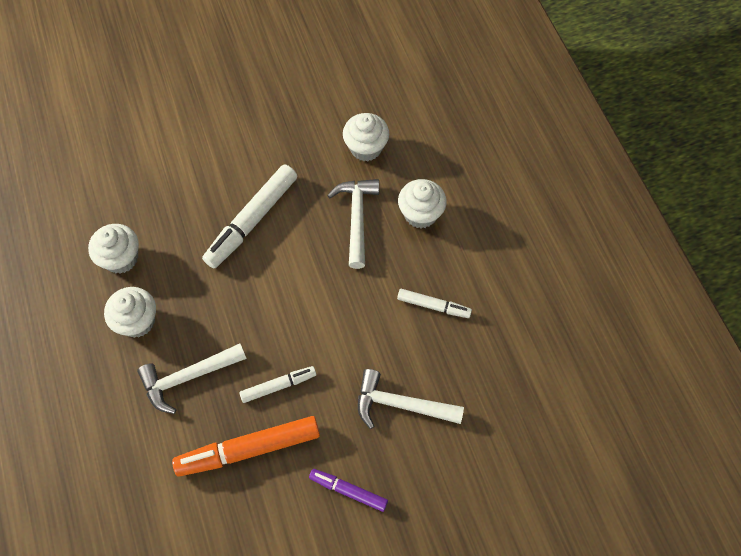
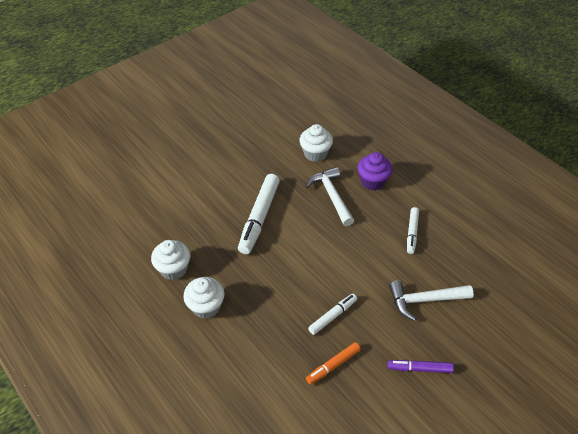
camera: 20 degrees left, 15 degrees down
(188, 377) = (263, 332): white hammer -> none
(249, 449) = (333, 365): orange marker -> orange marker, size x0.55
(420, 214) = (372, 181): white cupcake -> purple cupcake
(433, 306) = (412, 233): white marker -> white marker turned 105 degrees clockwise

